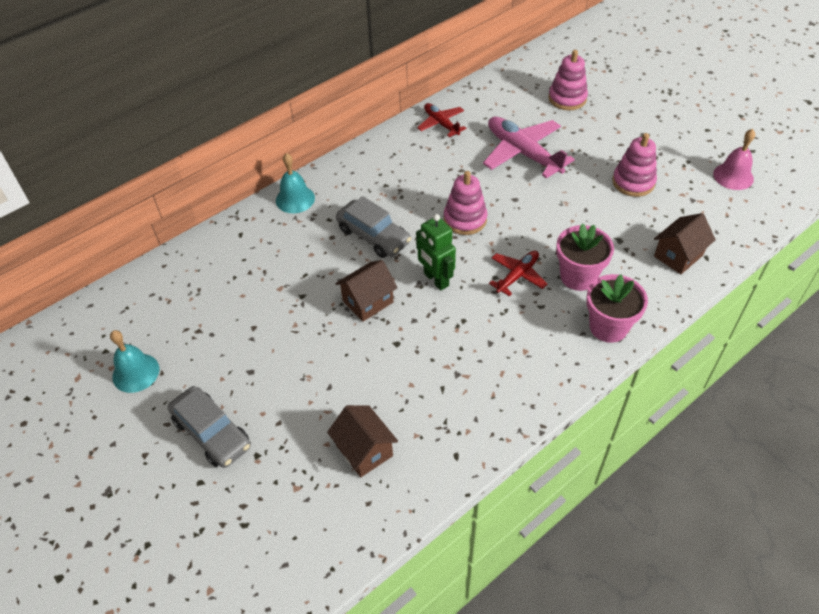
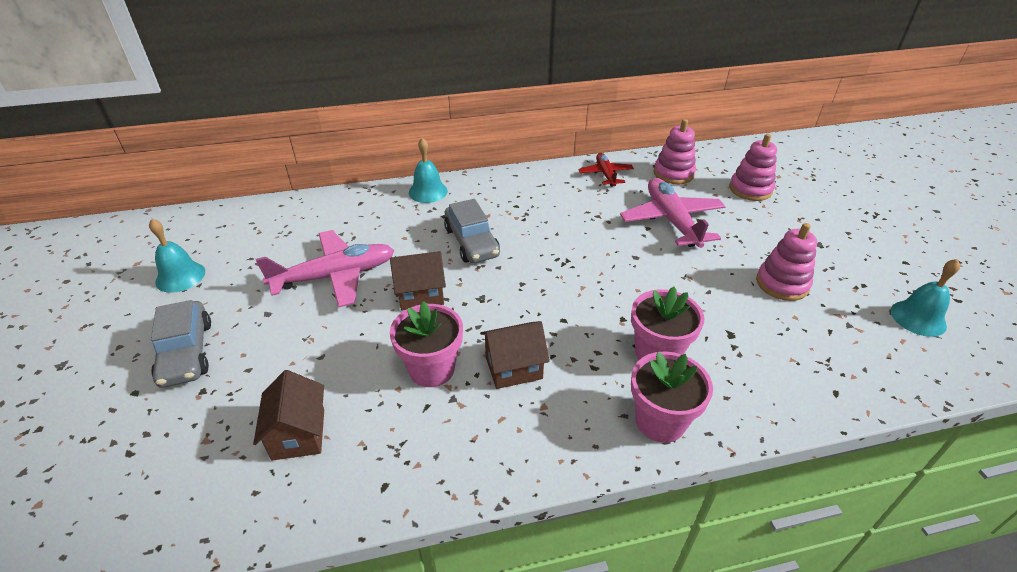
camera: 25 degrees right, 10 degrees down
(280, 314) = (335, 276): none -> pink plane
(424, 359) = (431, 369): none -> pink flower pot
(436, 279) = (501, 300): green robot -> none
(465, 219) = (570, 257): pink stacking toy -> pink stacking toy (673, 174)
(517, 275) = (589, 327): red plane -> none
(678, 256) = (798, 377): brown house -> brown house (513, 368)
(733, 176) = (918, 318): pink bell -> turquoise bell

